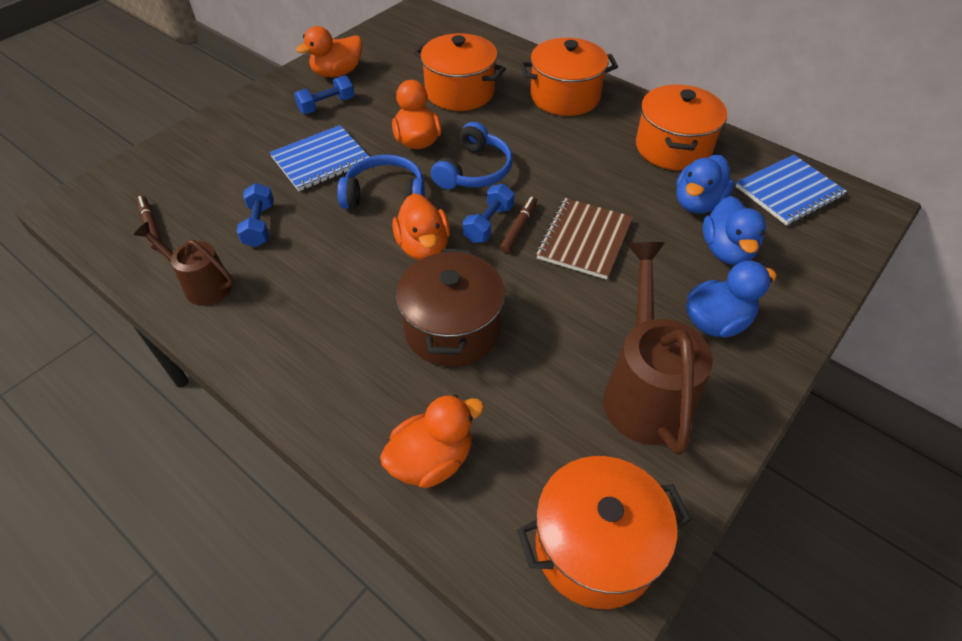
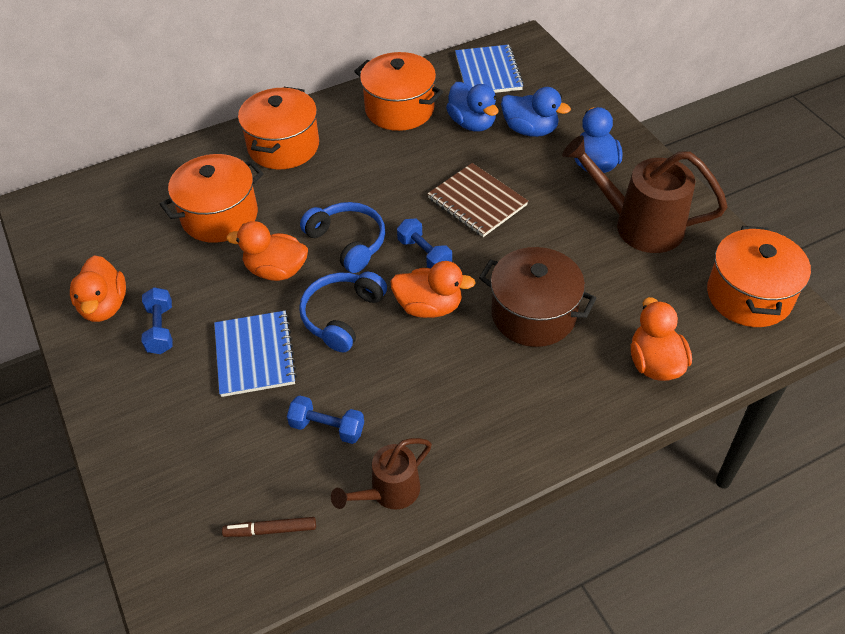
camera: 65 degrees left, 0 degrees up
(519, 228) = (440, 236): brown marker -> none

